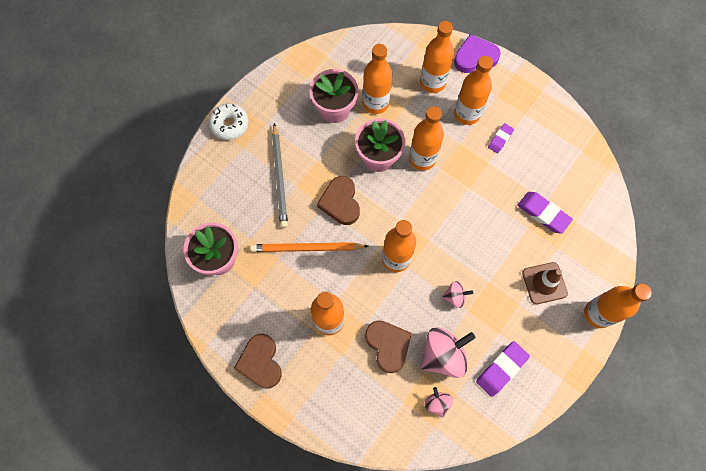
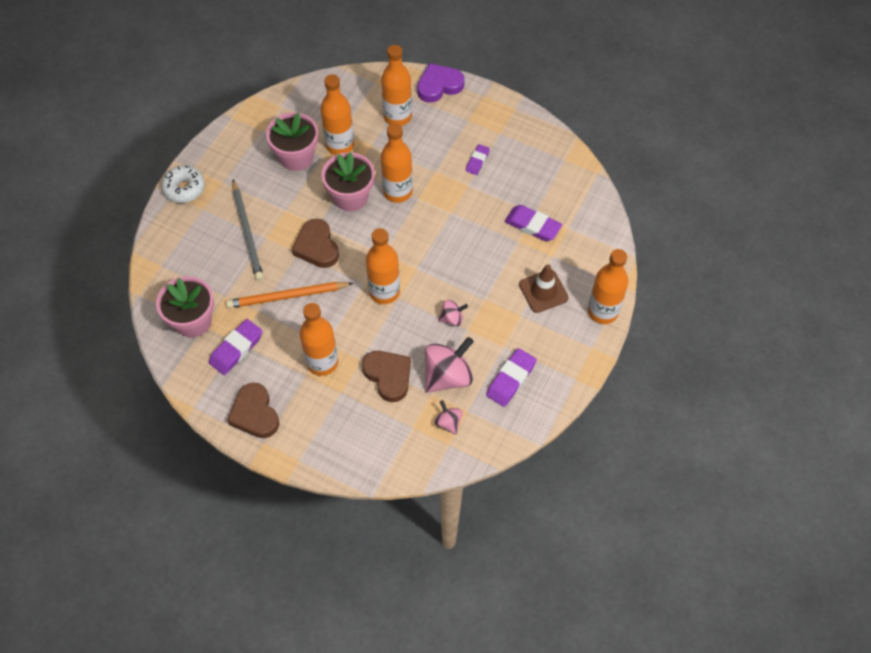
camera: 10 degrees left, 10 degrees down
(253, 293) = (236, 349): none -> purple eraser
(467, 114) = (438, 142): orange bottle -> none

